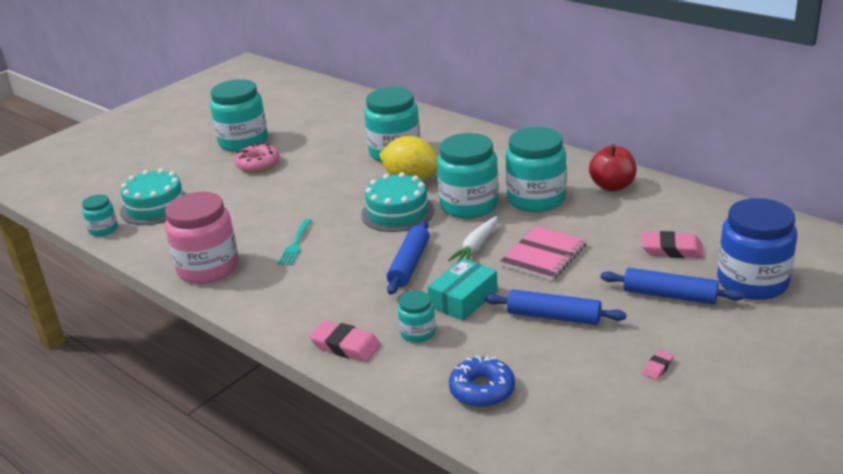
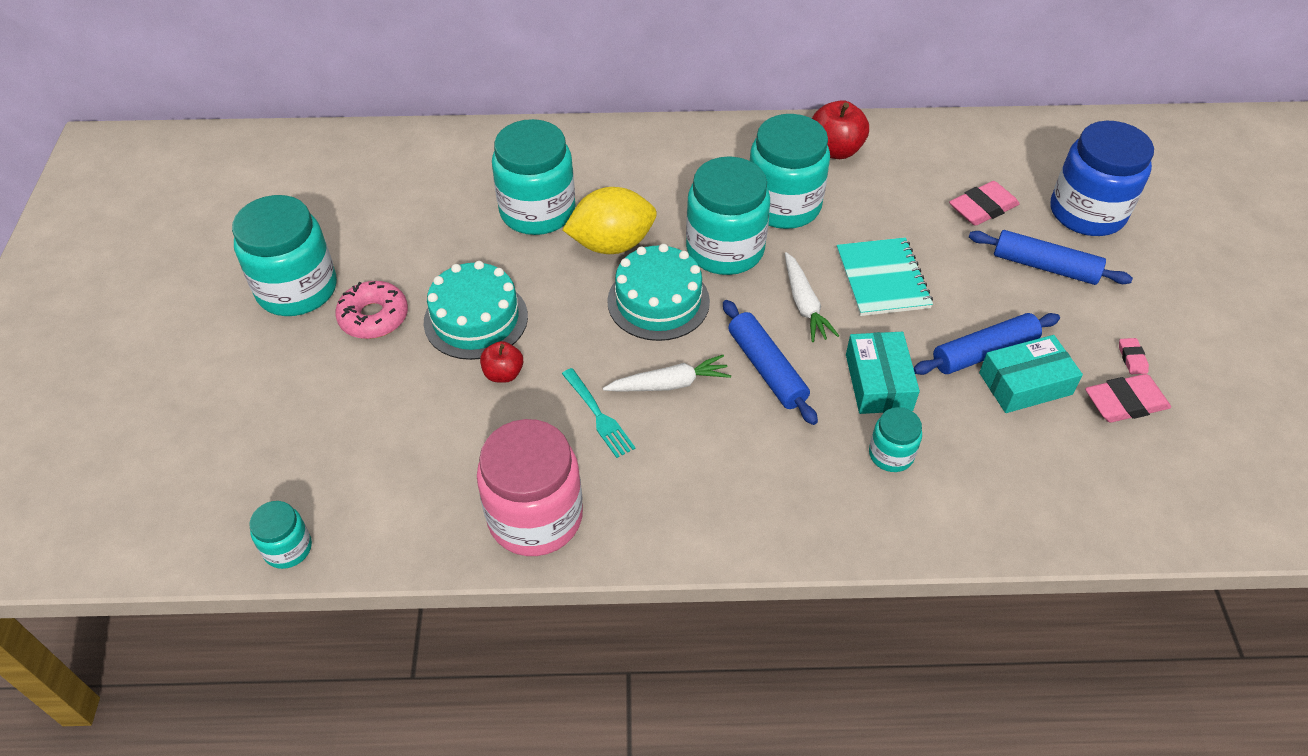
camera: 45 degrees left, 20 degrees up
(155, 206) = (315, 465): turquoise cake -> turquoise cake (476, 319)
(279, 209) = (503, 374): none -> red apple
(345, 346) = (843, 520): pink eraser -> pink eraser (1125, 403)
(349, 247) = (669, 384): none -> white carrot
(482, 390) = (1033, 484): blue donut -> none
(544, 255) = (882, 279): pink notebook -> turquoise notebook
(557, 343) = (1025, 383): none -> turquoise box
(669, 295) = (1045, 266): blue rolling pin -> blue rolling pin turned 45 degrees clockwise

